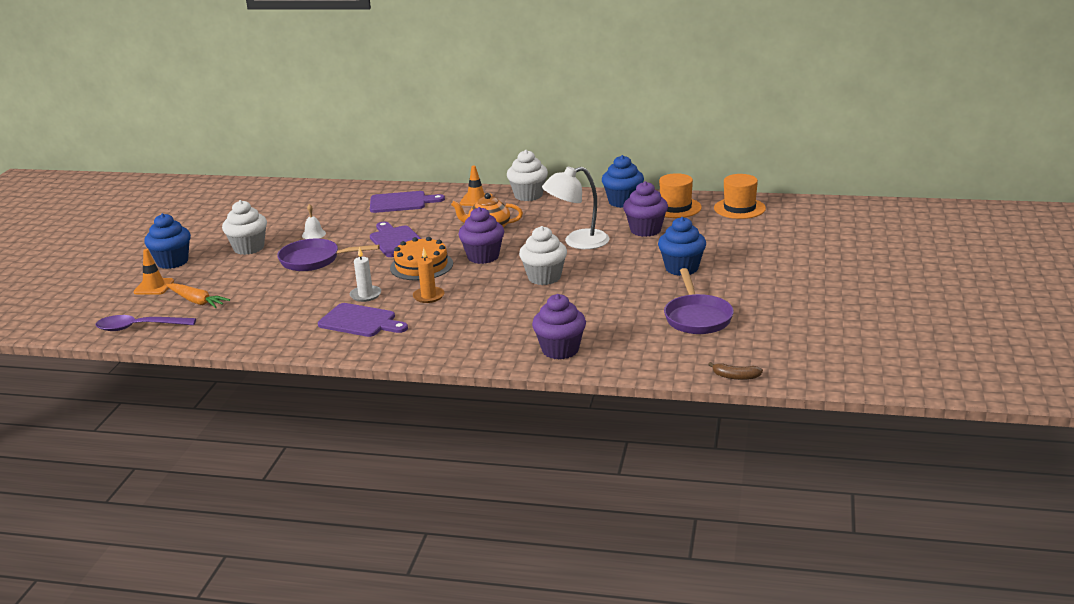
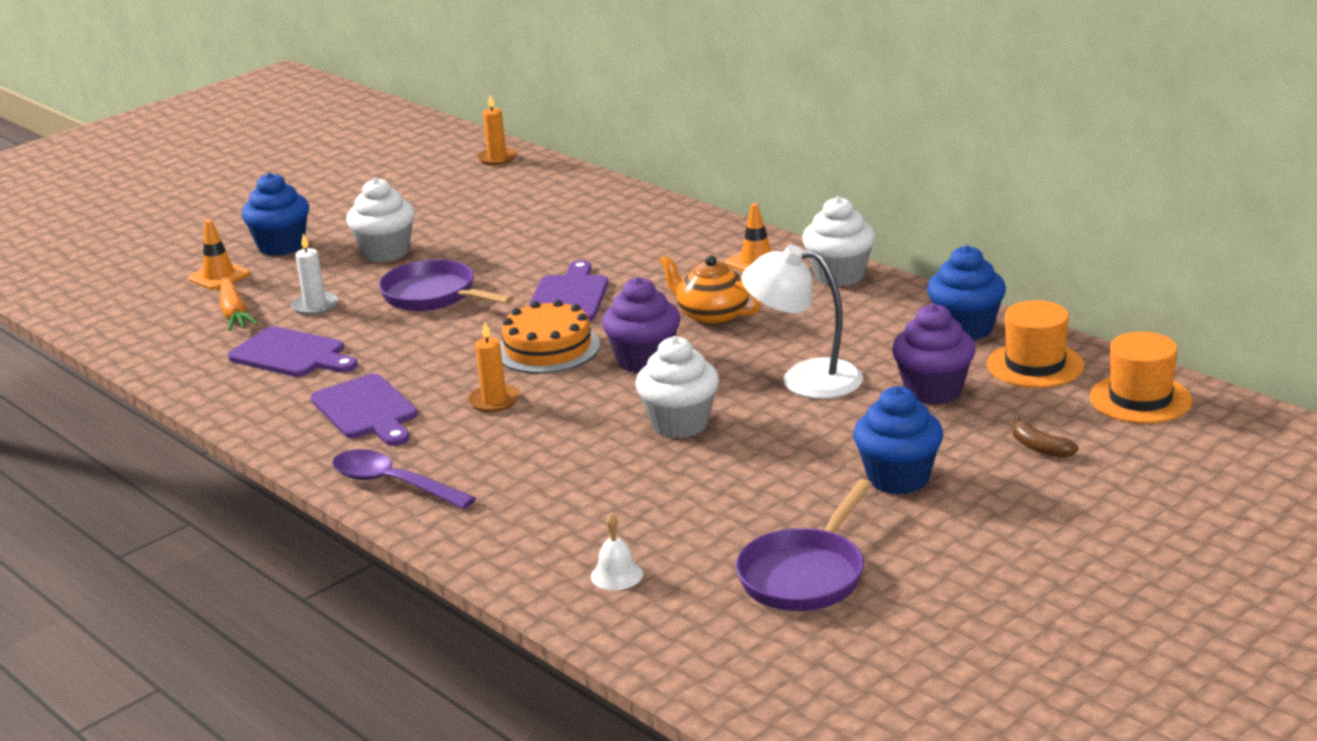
camera: 35 degrees right, 0 degrees up
(139, 327) = (134, 330): purple spoon -> purple spoon (393, 484)
(246, 188) = (497, 158): none -> orange candle
(314, 234) = (484, 255): white bell -> white bell (616, 575)
(365, 295) = (424, 371): white candle -> white candle (315, 306)
(401, 202) = (653, 236): purple cutting board -> purple cutting board (291, 354)
(560, 350) = (544, 553): purple cupcake -> none
(735, 377) = (722, 703): brown banana -> brown banana (1039, 447)

